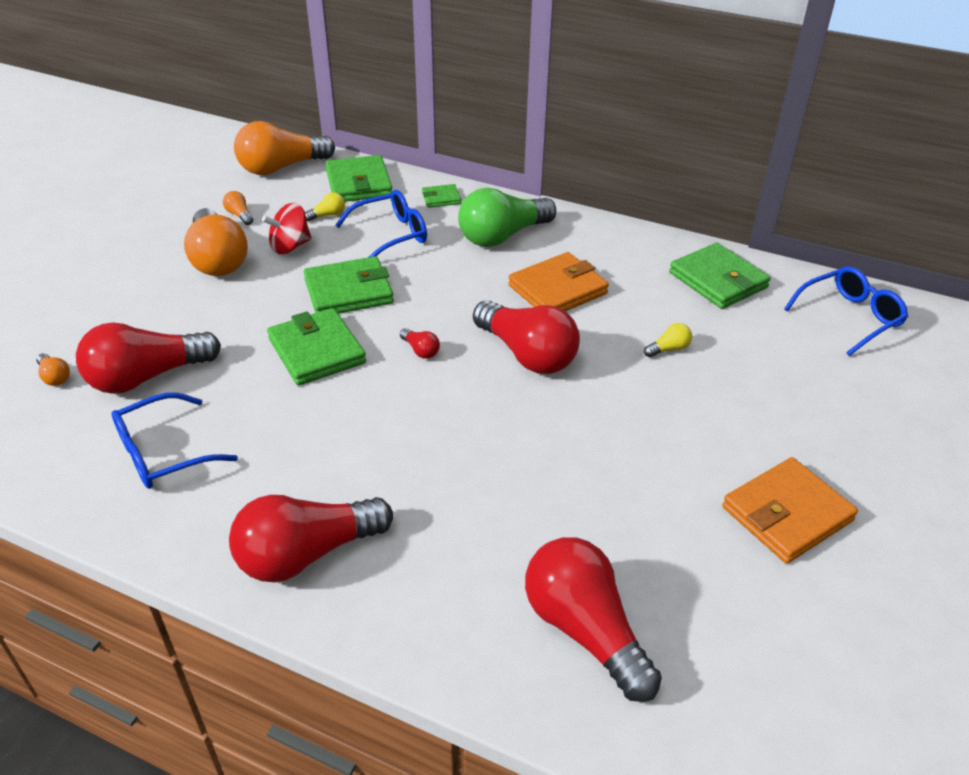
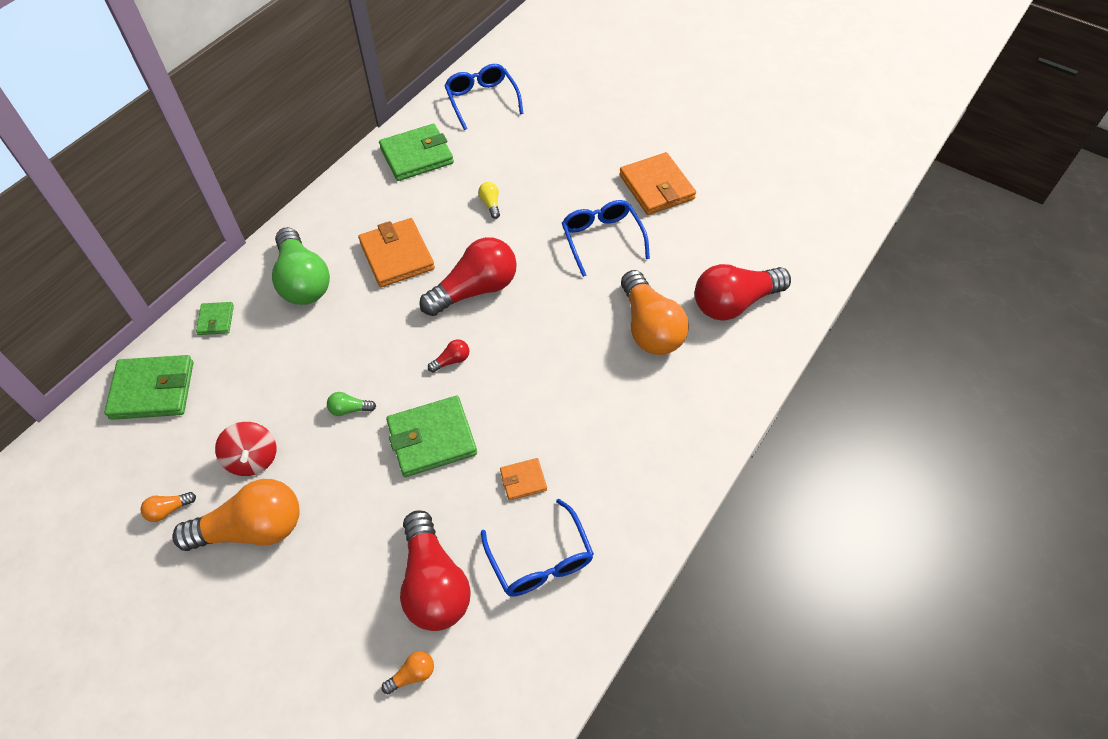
camera: 80 degrees left, 15 degrees up
(264, 427) = (523, 480): none -> orange wallet
(281, 168) = (79, 466): orange light bulb -> orange light bulb (649, 327)
(307, 554) = (661, 451): red light bulb -> none
(327, 215) = (206, 422): yellow light bulb -> none
(349, 291) = (349, 409): green wallet -> green light bulb
(390, 235) = (266, 369): blue glasses -> blue glasses (602, 240)

